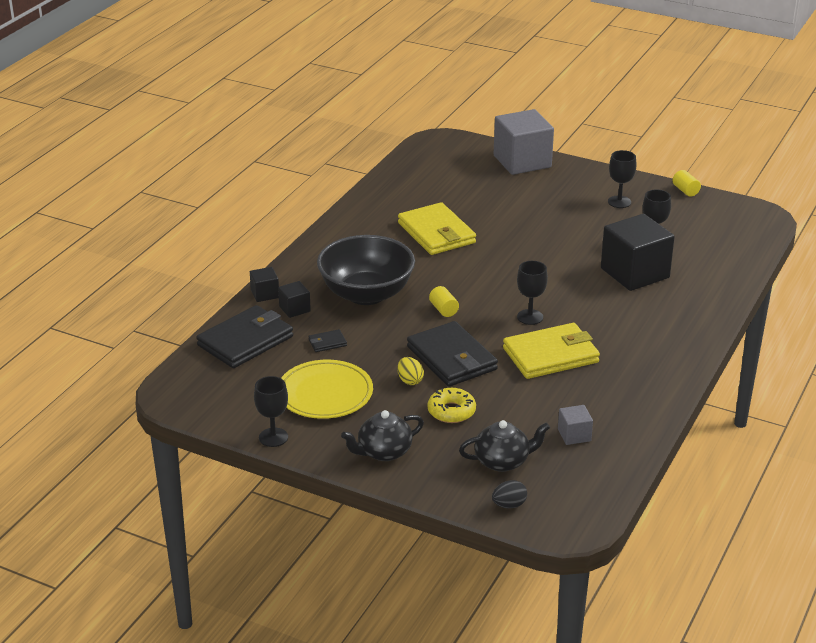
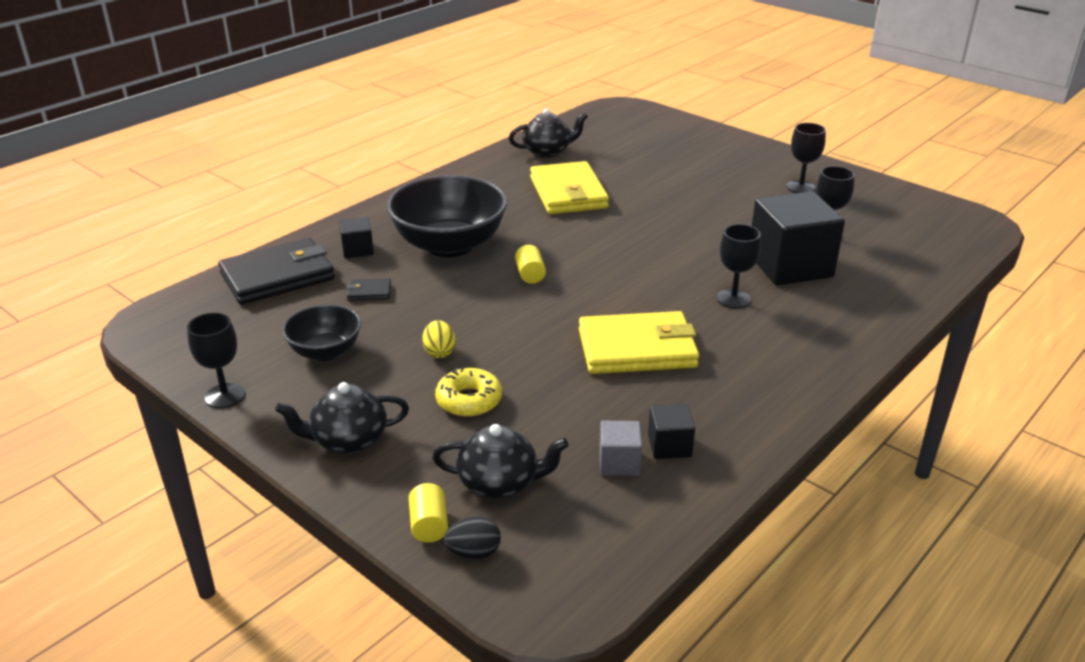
camera: 15 degrees right, 0 degrees up
(265, 294) = (336, 230): black cube -> black cube (669, 446)
(325, 394) = (325, 351): yellow plate -> black bowl
(399, 195) = (548, 151): none -> black teapot
(451, 358) = (507, 333): black wallet -> none
(522, 161) = (703, 136): grey cube -> none
(530, 317) = (632, 298): black goblet -> black goblet (733, 299)
(685, 191) = (887, 185): yellow cylinder -> yellow cylinder (429, 525)

